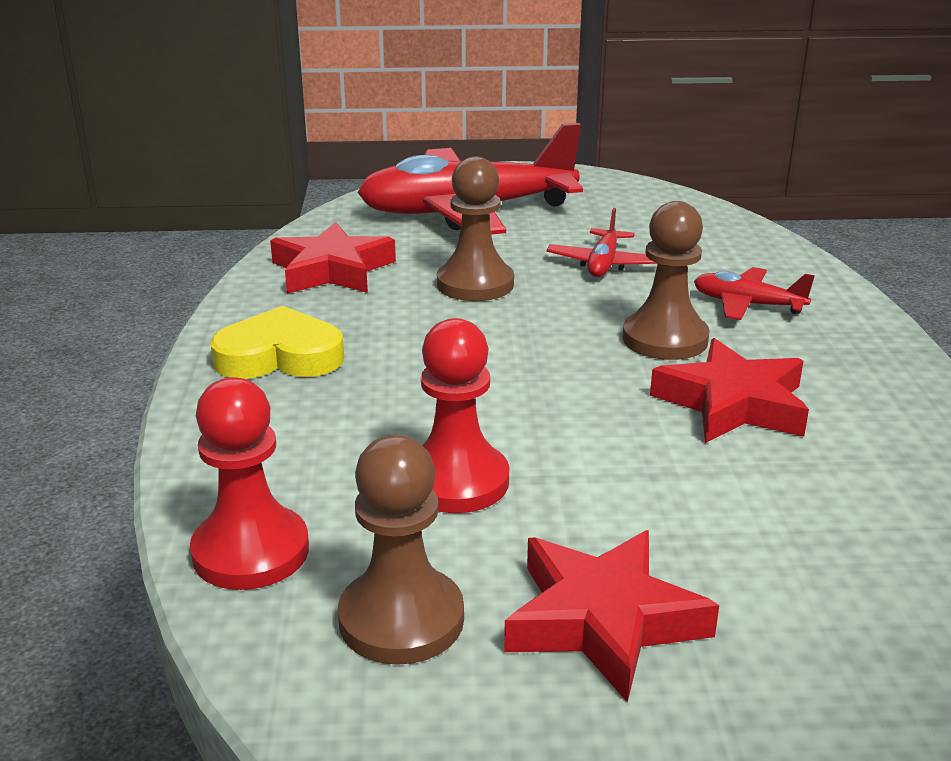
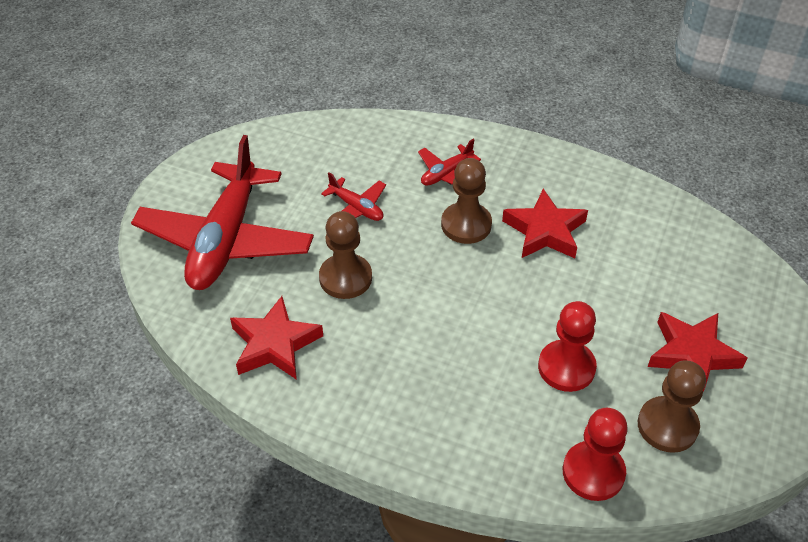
camera: 65 degrees left, 20 degrees up
(279, 356) = (387, 407): yellow heart -> none

